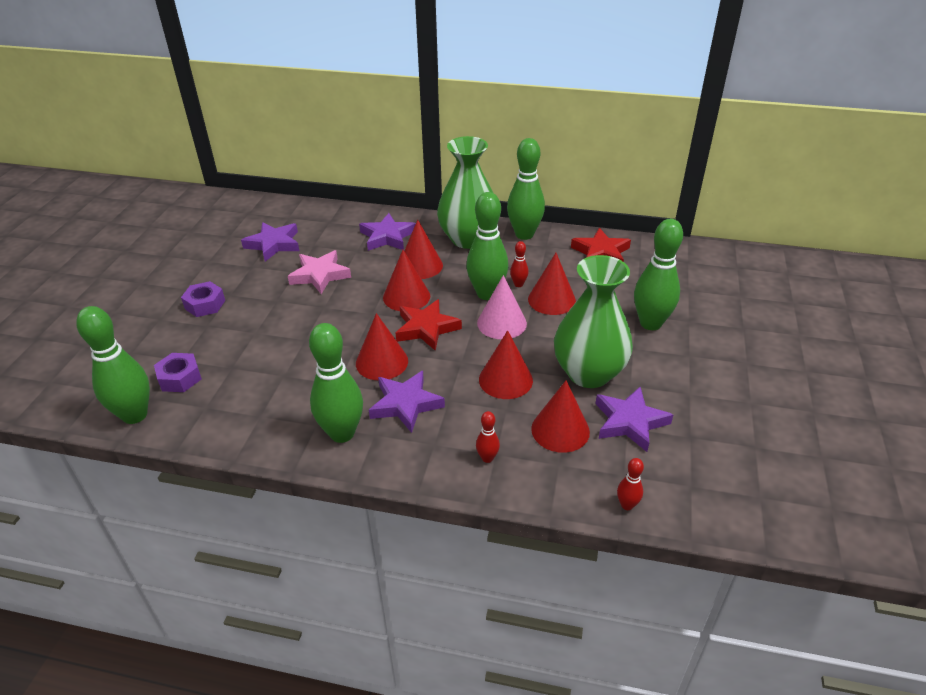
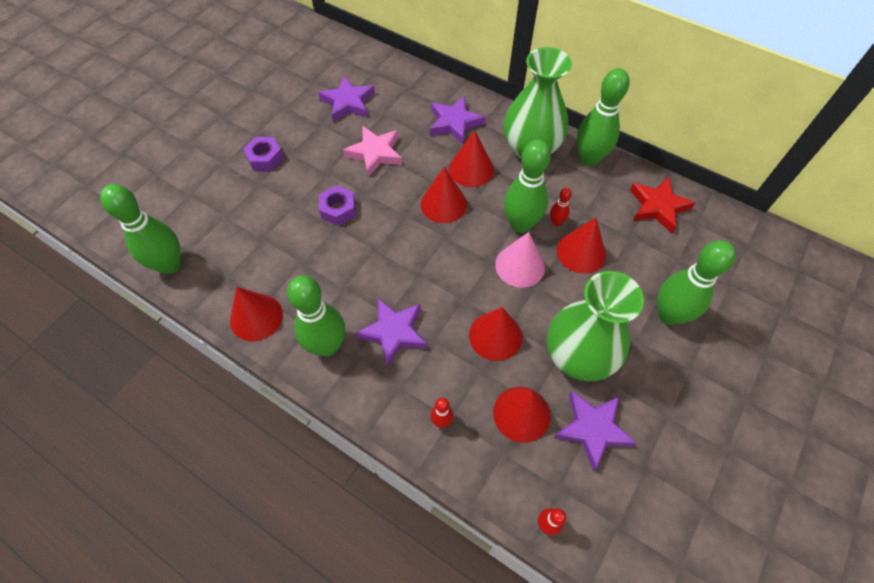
camera: 20 degrees right, 20 degrees up
(180, 378) = (218, 236): purple nut -> purple nut (338, 209)
(382, 362) = (391, 276): red cone -> red cone (256, 317)
(426, 328) = (447, 249): red star -> none

